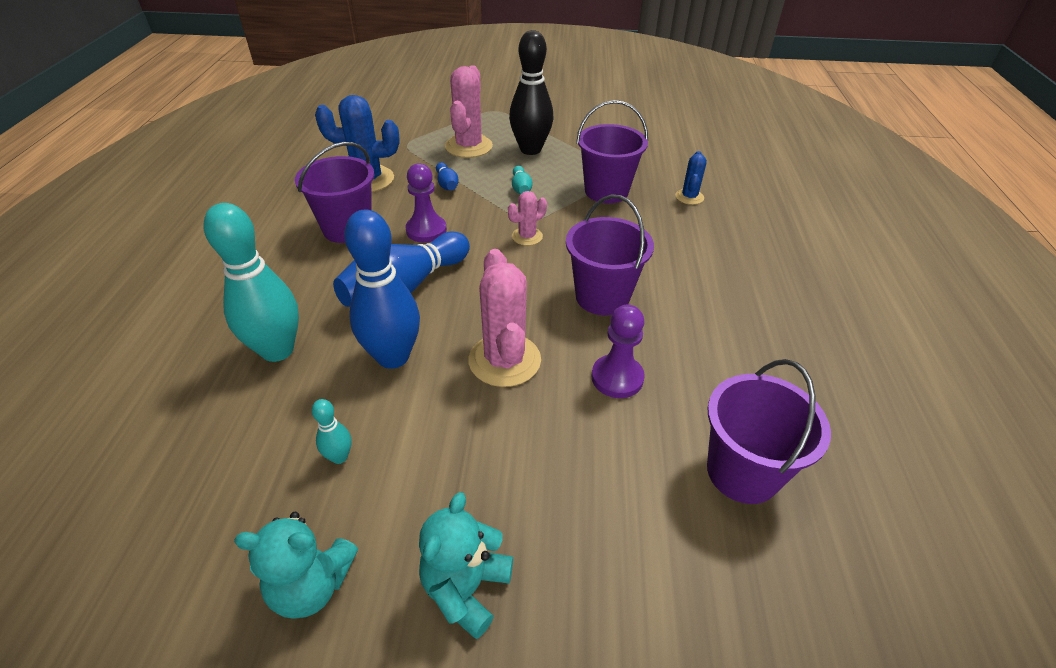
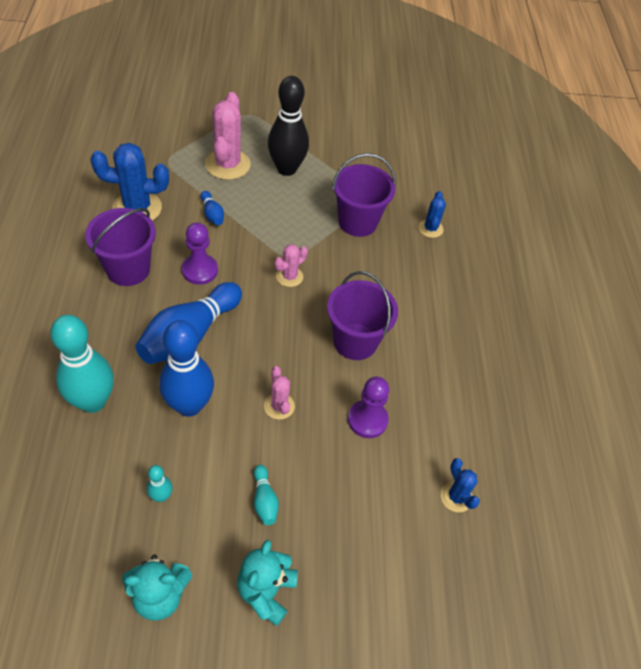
camera: 10 degrees left, 10 degrees up
(504, 360) = (279, 406): pink cactus -> pink cactus, size x0.54
(521, 188) = (280, 218): turquoise bowling pin -> turquoise bowling pin (264, 500)
(742, 472) = (456, 497): purple bucket -> blue cactus

